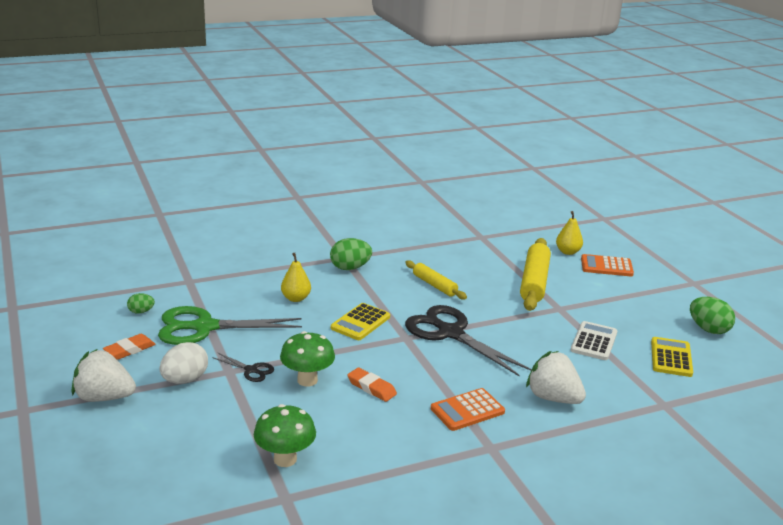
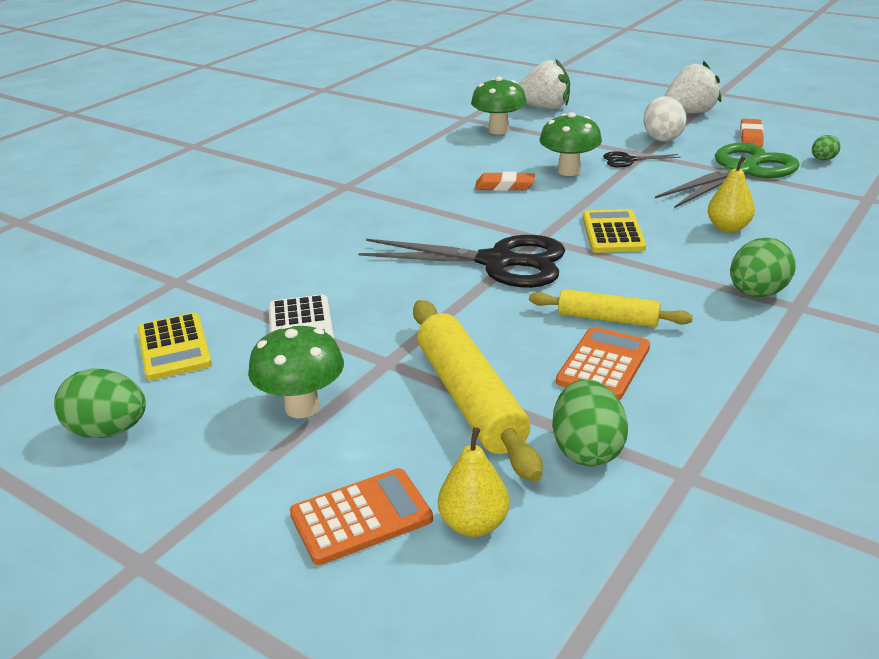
camera: 150 degrees right, 5 degrees up
(467, 410) = (393, 202): orange calculator -> orange calculator (603, 364)
(506, 253) = (587, 450): none -> green egg
(553, 398) = (314, 241): white strawberry -> white strawberry (544, 107)
(611, 305) = (302, 407): none -> green mushroom

